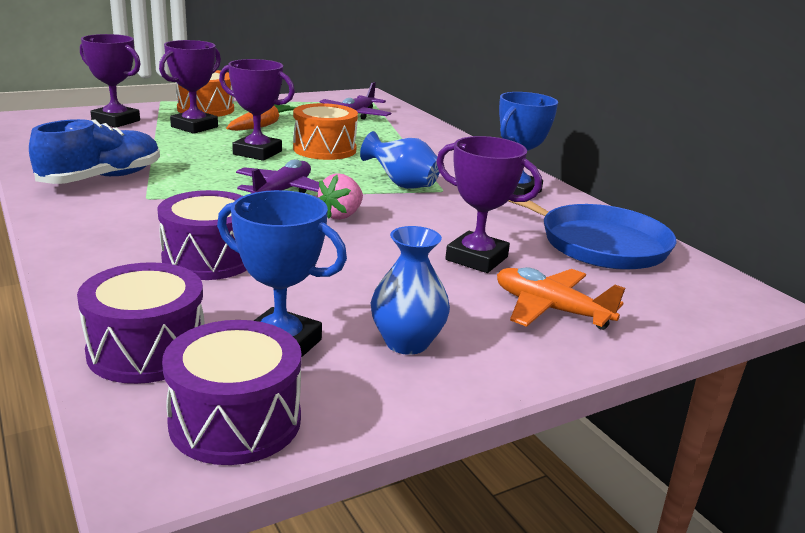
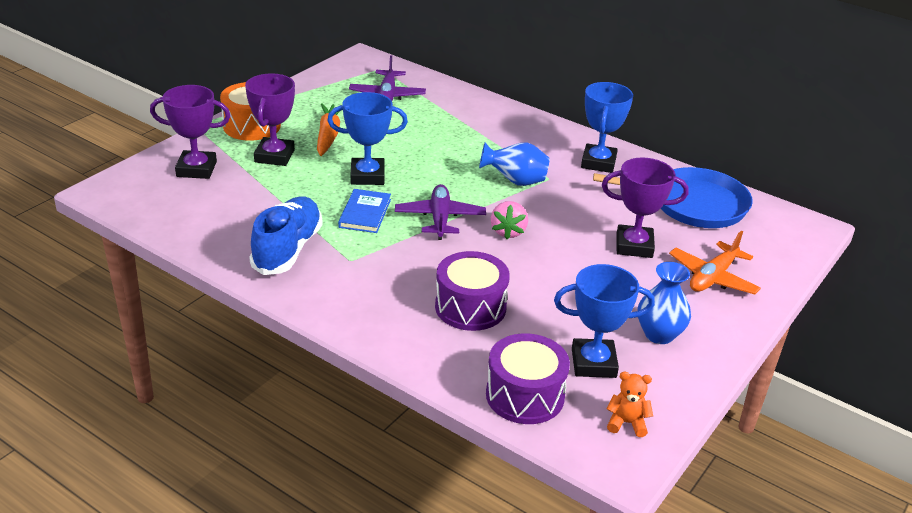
camera: 25 degrees left, 10 degrees up
(214, 173) = (365, 213): none -> blue book
(235, 421) = (626, 423): purple drum -> orange teddy bear
(257, 153) = (367, 176): purple trophy -> blue trophy
(324, 149) = (414, 154): orange drum -> none
(550, 309) = (712, 277): orange plane -> orange plane turned 60 degrees counterclockwise

